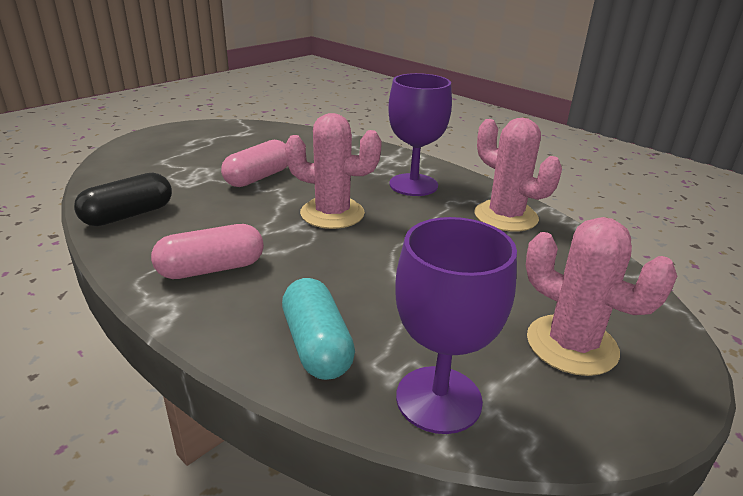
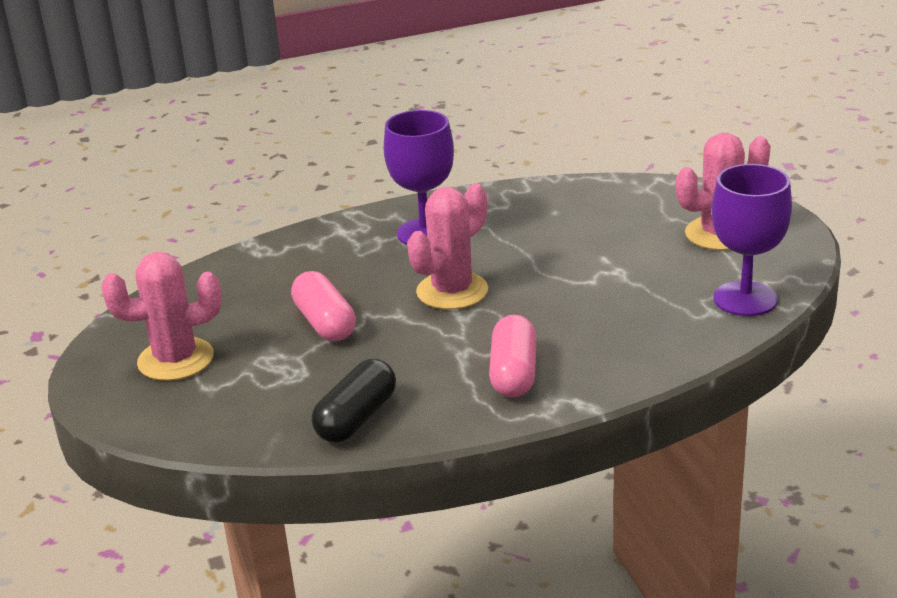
camera: 60 degrees left, 0 degrees up
(128, 215) = (356, 418): black capsule -> black capsule turned 45 degrees clockwise
(316, 345) = (661, 336): turquoise capsule -> none
(505, 216) = (527, 203): pink cactus -> pink cactus (175, 360)

